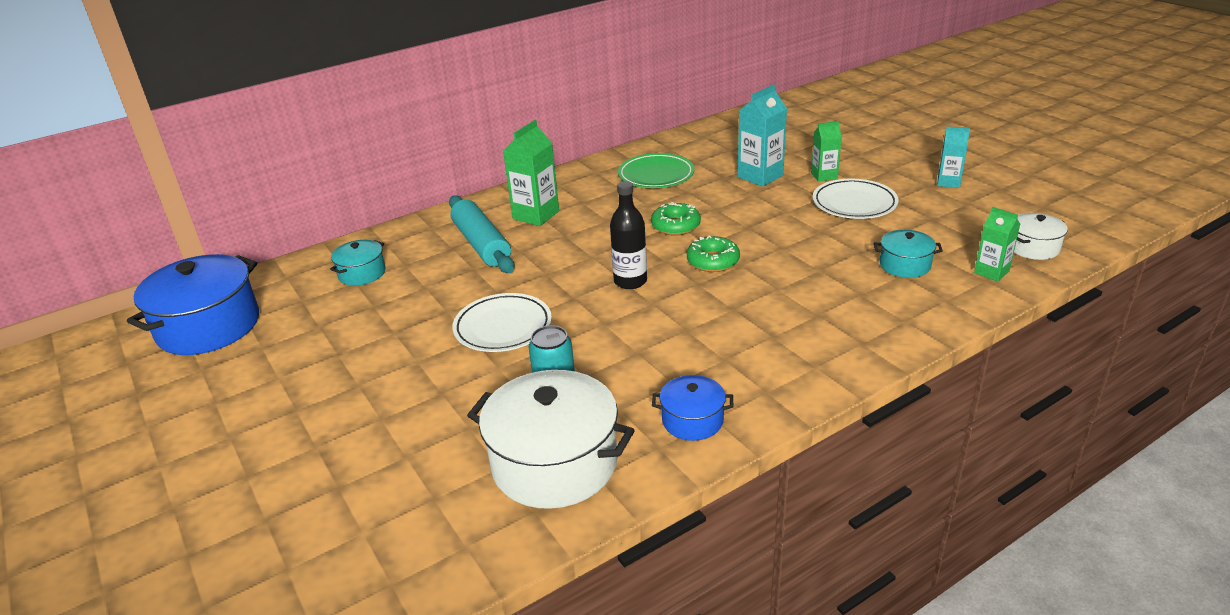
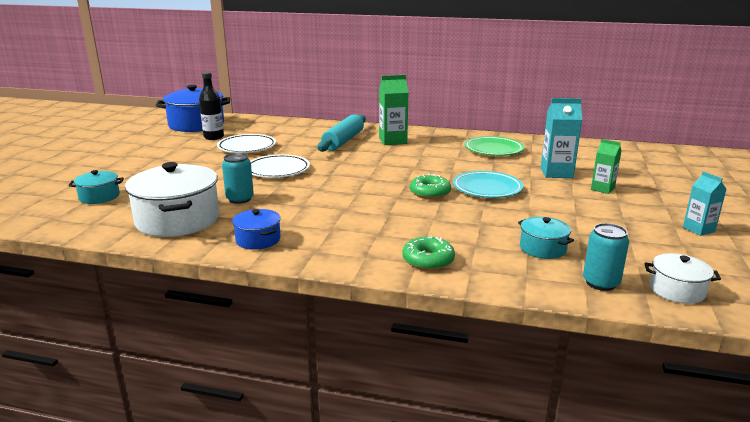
camera: 45 degrees right, 10 degrees down
(362, 273) = (277, 131): turquoise pot -> turquoise pot (99, 197)
(630, 281) = (369, 181): black bottle -> black bottle (214, 137)
(676, 226) = (449, 172): green donut -> green donut (428, 260)
(746, 227) = (487, 188): none -> turquoise plate
(854, 203) = (588, 208): white plate -> white plate (247, 147)
(991, 272) = (600, 283): green carton -> turquoise can

